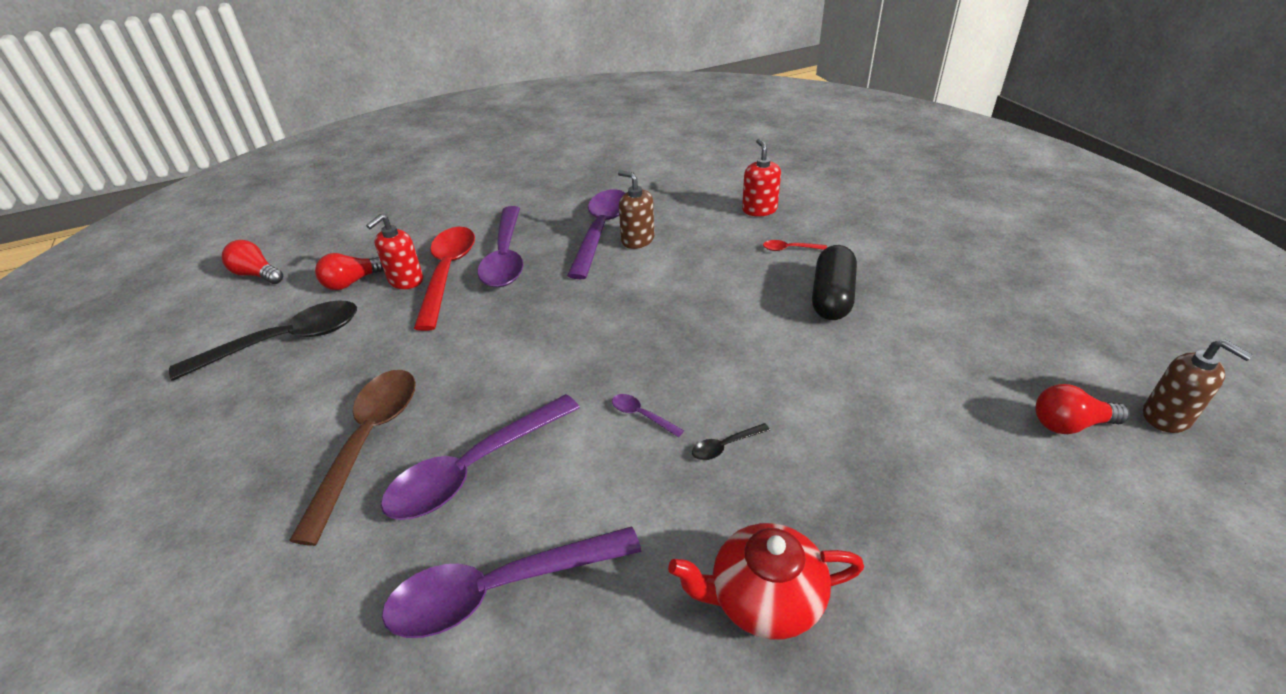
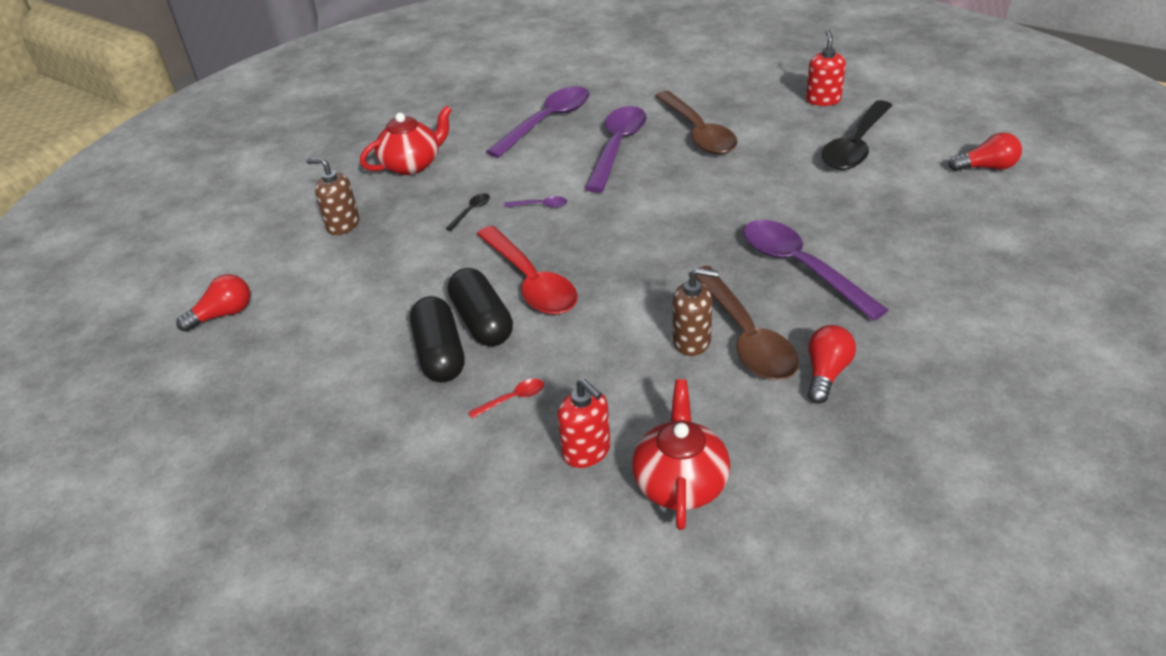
camera: 150 degrees right, 0 degrees up
(352, 282) = (894, 194): red light bulb -> red light bulb (826, 373)
(405, 280) = (852, 213): red soap dispenser -> red soap dispenser (823, 100)
(447, 274) = (827, 232): red spoon -> red spoon (530, 281)
(601, 231) = (745, 336): purple spoon -> brown spoon
(718, 183) = (680, 483): none -> red teapot
(783, 309) = (482, 322): none -> black capsule
(1166, 417) = (142, 349): brown soap dispenser -> brown soap dispenser (343, 225)

